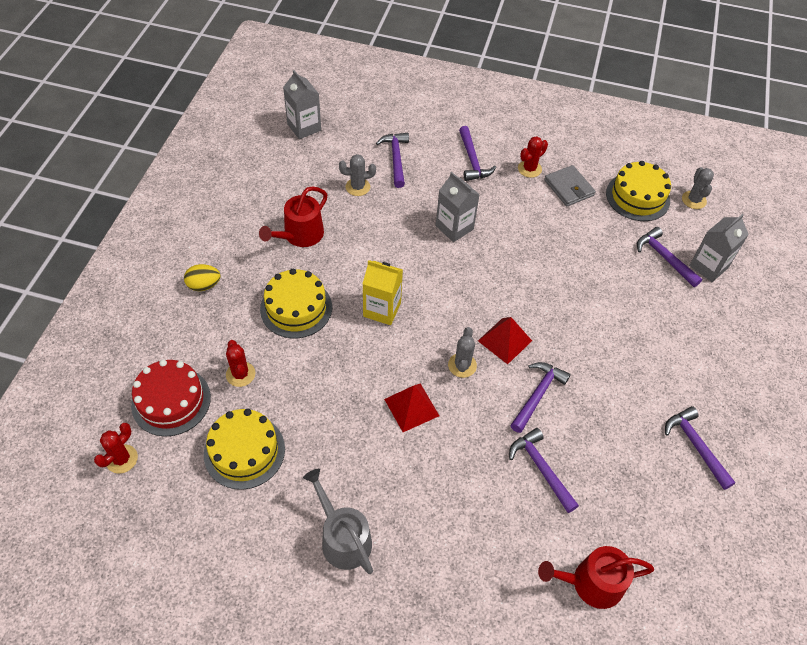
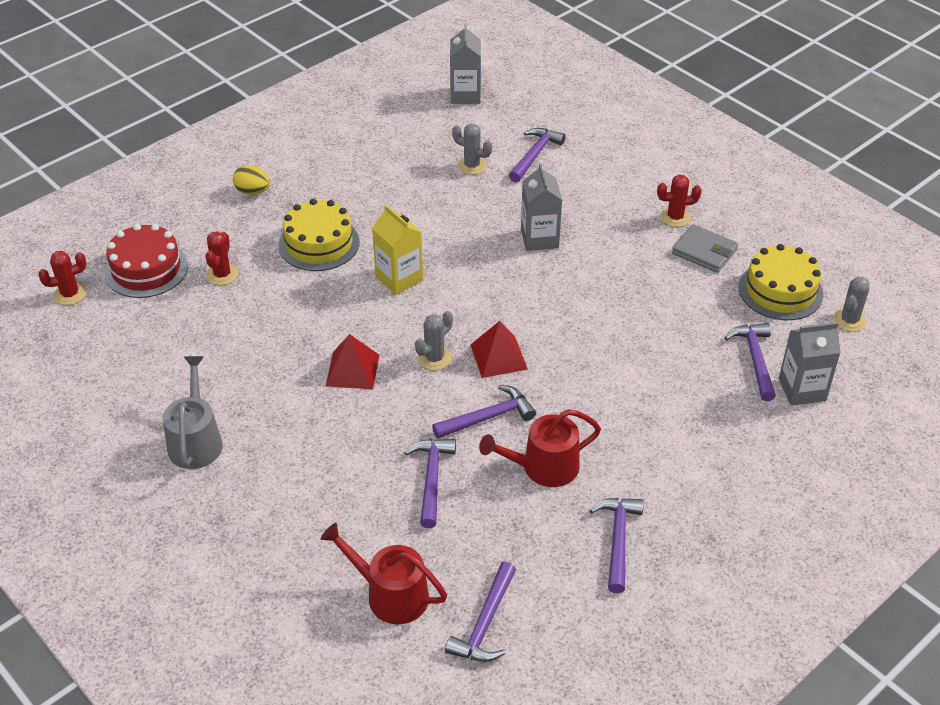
camera: 35 degrees right, 10 degrees down
(244, 451) = (172, 335): yellow cake -> none
(300, 235) = (377, 185): red watering can -> red watering can (543, 467)
(472, 160) = (617, 186): purple hammer -> purple hammer (485, 623)
(569, 188) = (704, 251): grey wallet -> grey wallet turned 60 degrees counterclockwise

